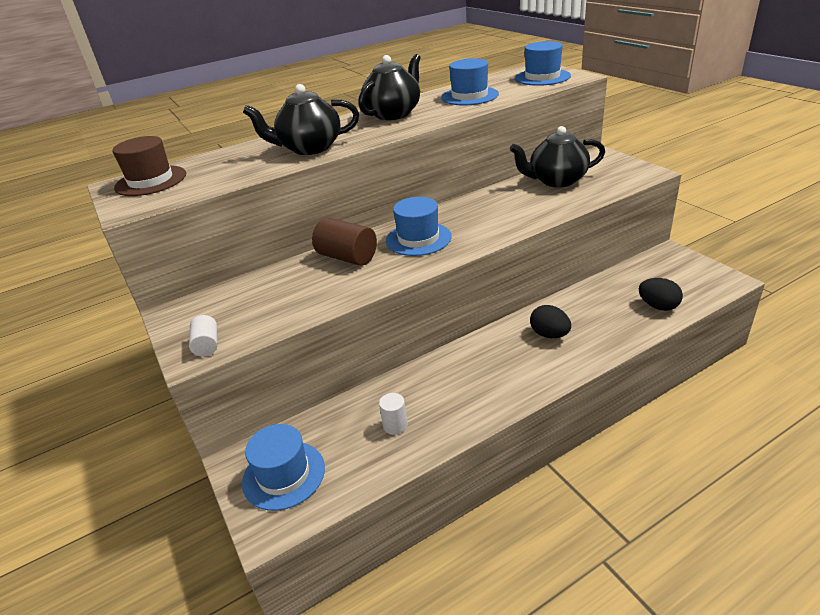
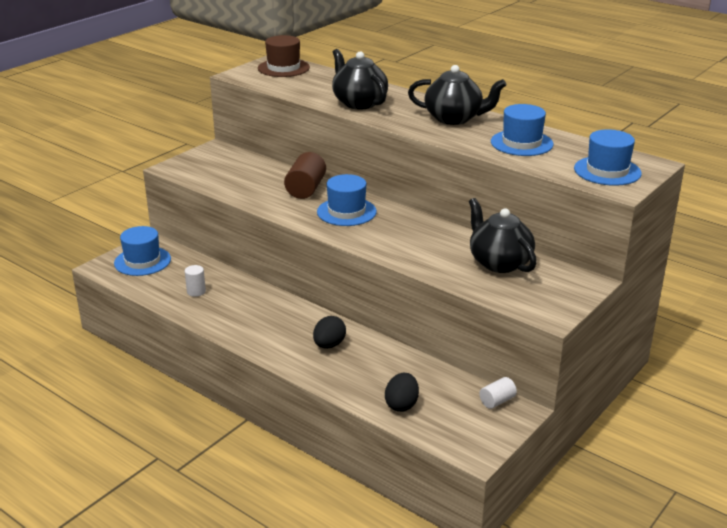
camera: 65 degrees right, 5 degrees down
(207, 345) = (183, 169): white cylinder -> white cylinder (497, 401)

